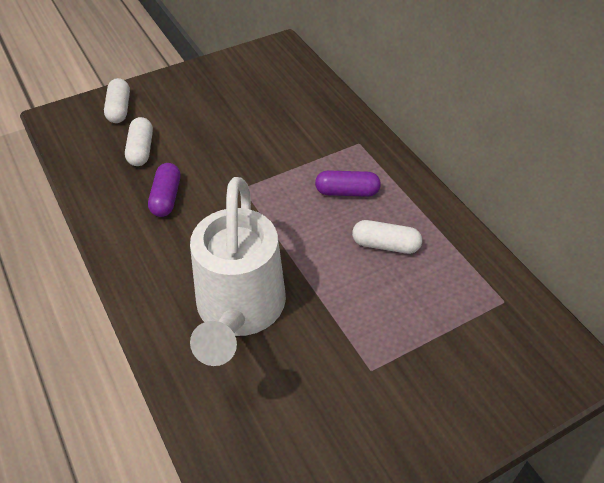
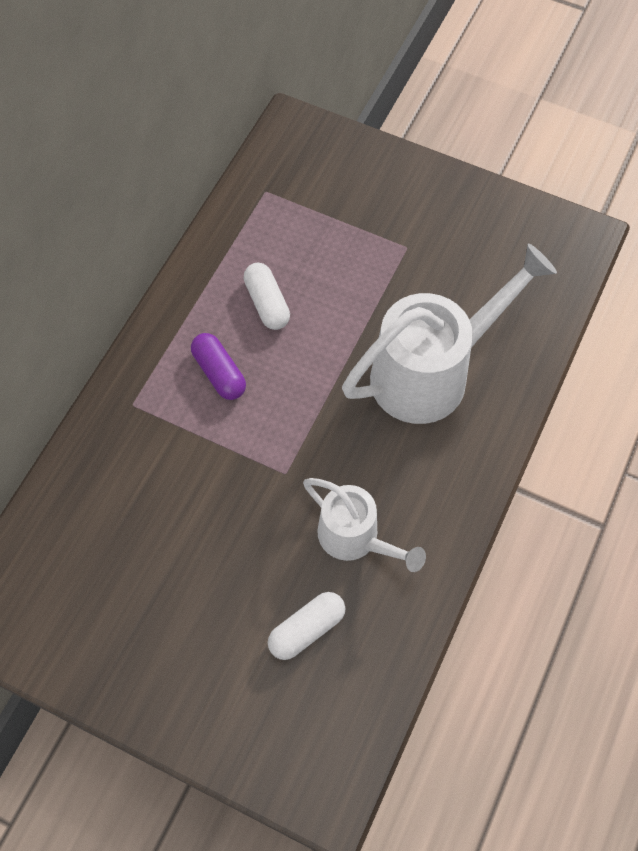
camera: 125 degrees left, 15 degrees up
(119, 109) = (255, 725): white capsule -> none
(166, 198) = (355, 538): purple capsule -> white watering can

